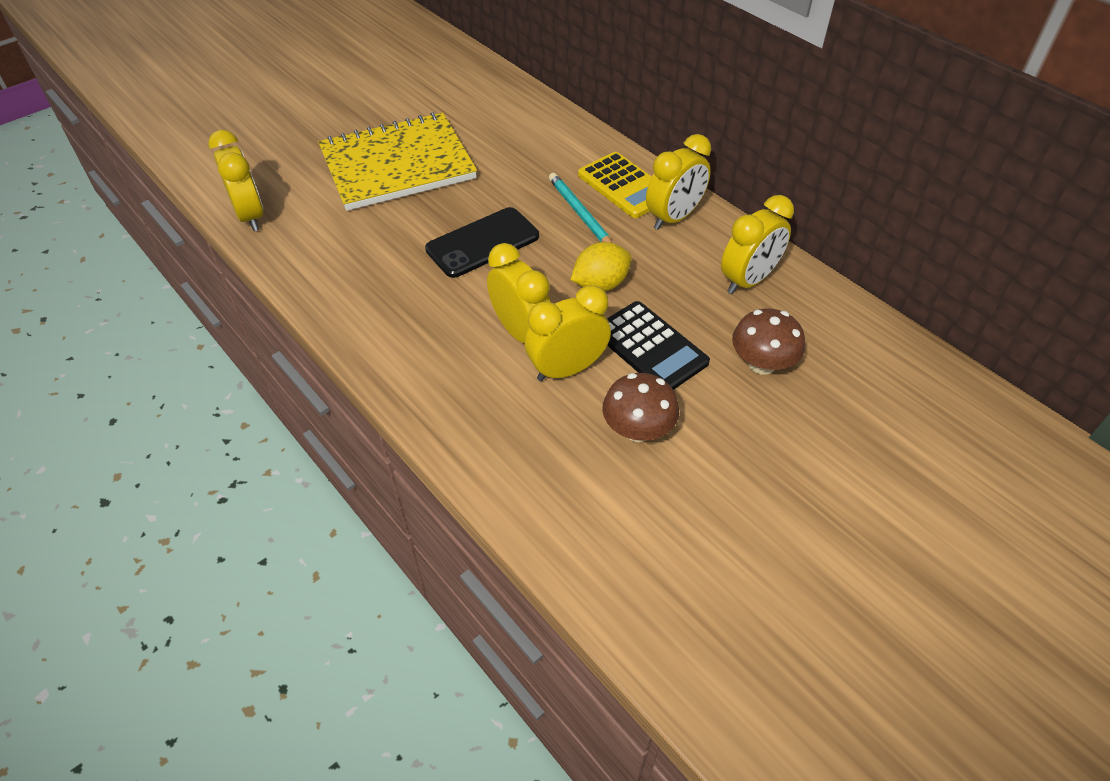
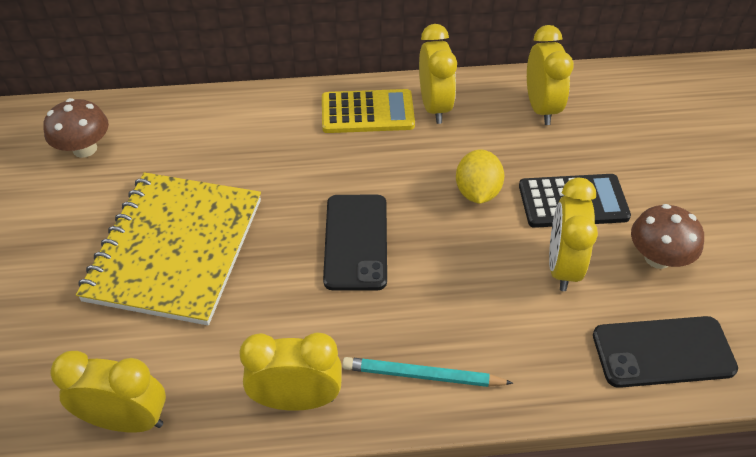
camera: 55 degrees left, 0 degrees up
(521, 332) = (496, 274): yellow clock -> yellow clock (297, 399)
(529, 471) = (663, 352): none -> black phone
(580, 214) = (377, 157): turquoise pencil -> turquoise pencil (422, 375)
(762, 364) = (633, 151): brown mushroom -> brown mushroom (85, 149)

